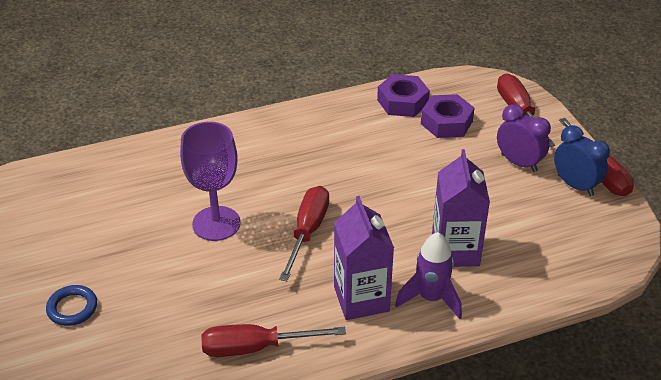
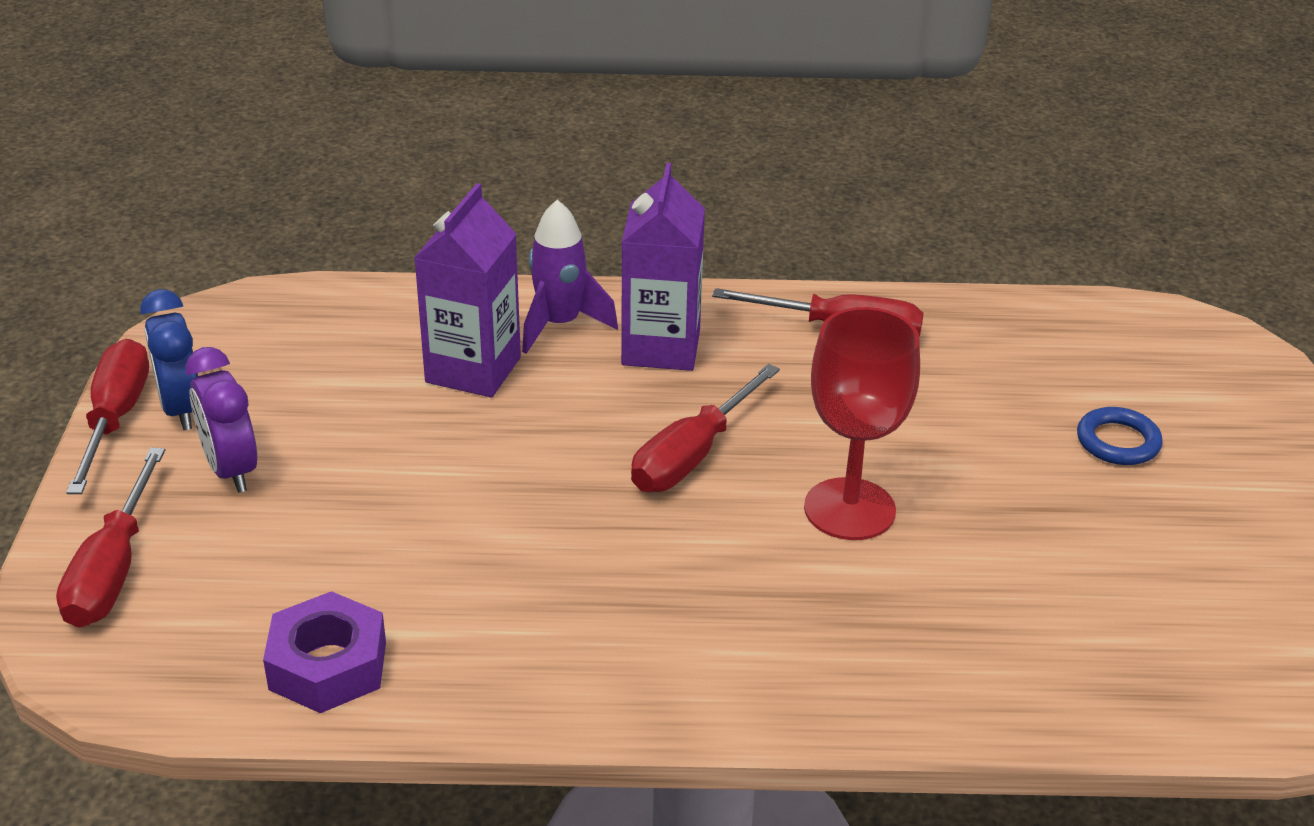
camera: 160 degrees left, 5 degrees down
(216, 223) = (849, 509): purple goblet -> red goblet
(446, 122) = (281, 588): purple nut -> none

